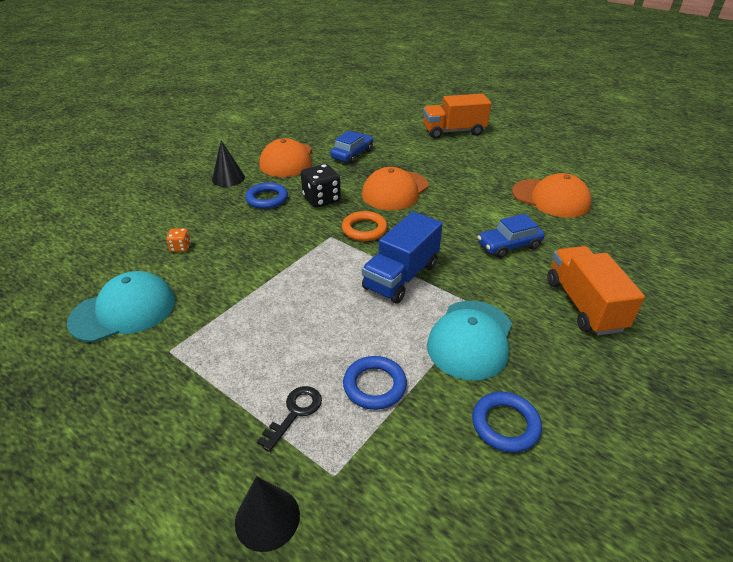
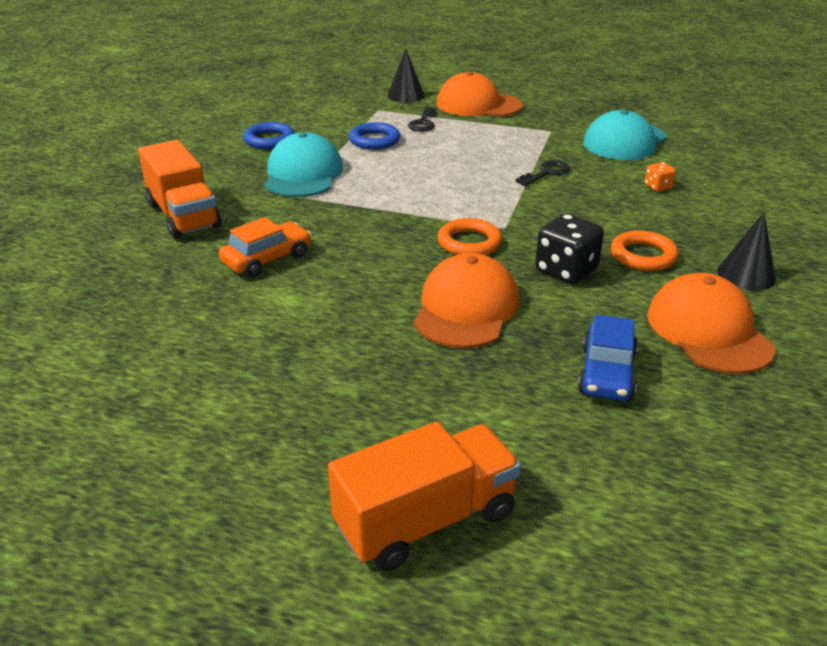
camera: 160 degrees right, 5 degrees down
(245, 284) = (546, 173): none -> black key
(267, 199) = (643, 256): blue ring -> orange ring
(401, 276) = (391, 205): blue truck -> none
(509, 245) = (267, 259): blue car -> orange car
(550, 198) = (190, 349): orange cap -> orange cap (478, 104)

